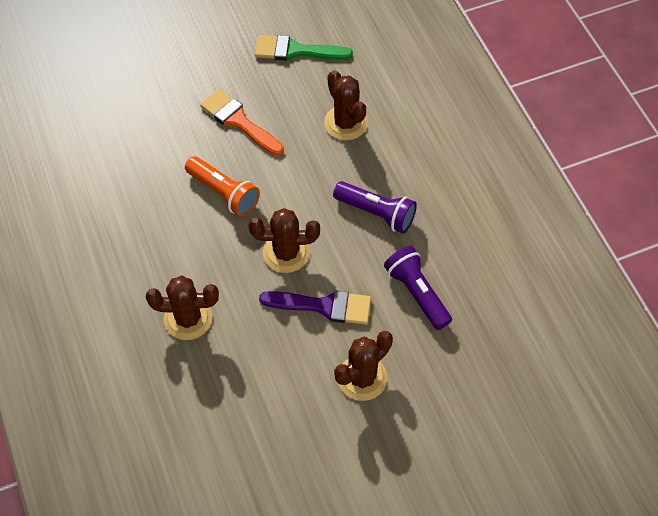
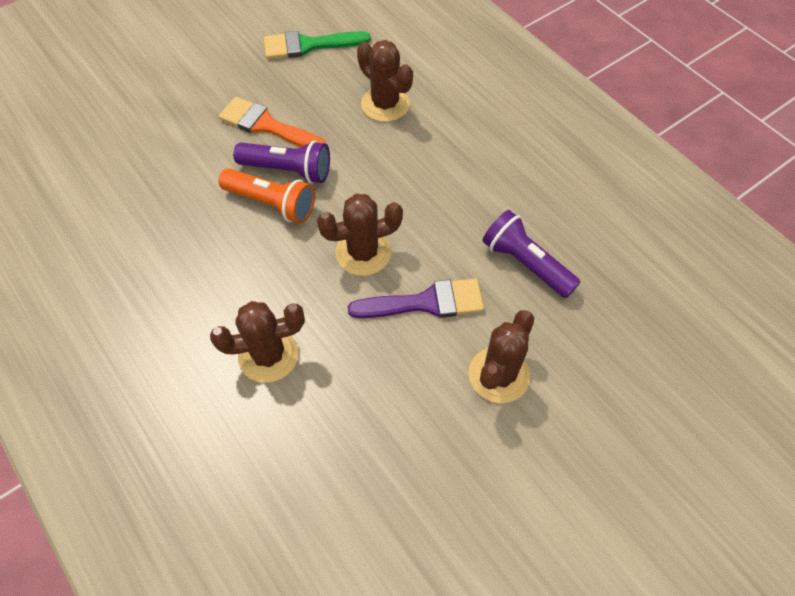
camera: 15 degrees left, 0 degrees up
(376, 213) = (450, 188): purple flashlight -> purple flashlight (287, 170)

